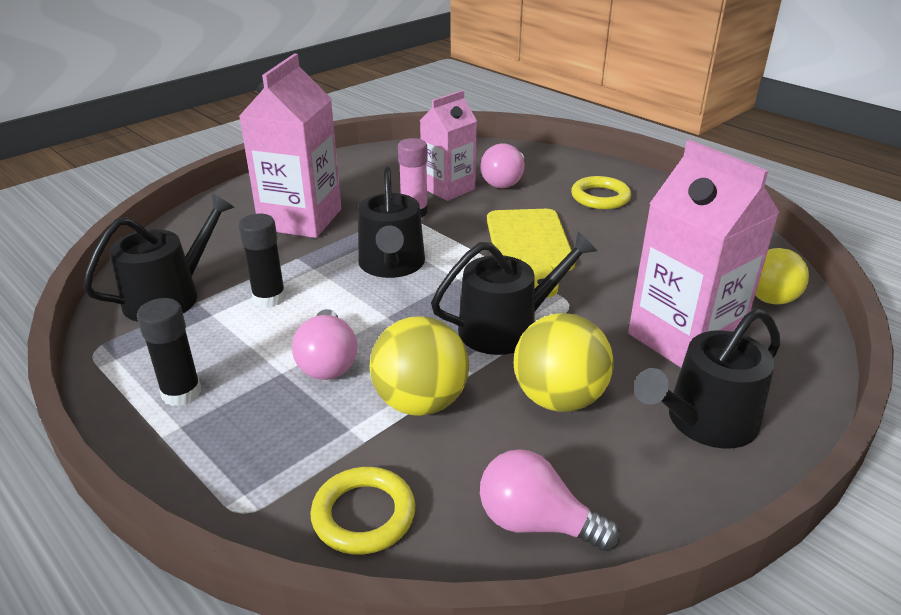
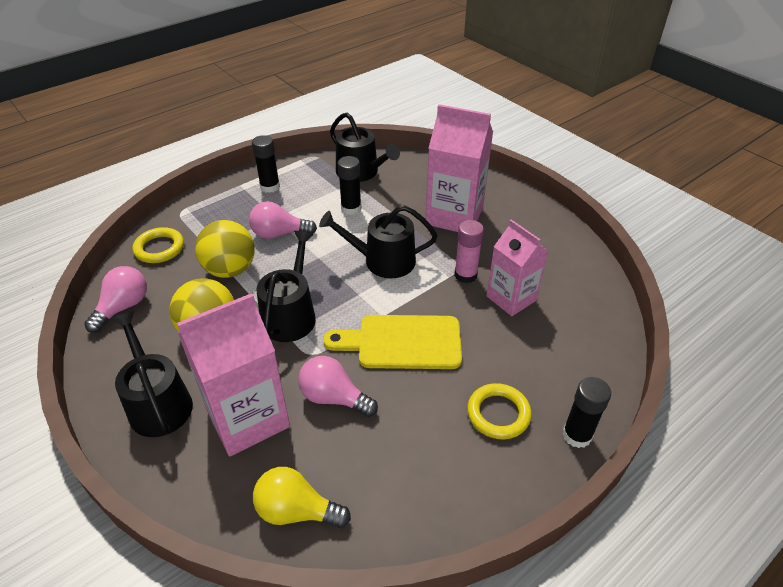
camera: 95 degrees right, 10 degrees up
(504, 181) = (530, 340): pink light bulb -> pink light bulb (334, 397)
(507, 327) = (291, 315): black watering can -> black watering can turned 150 degrees counterclockwise
(605, 167) = (577, 435): none -> black glue stick

